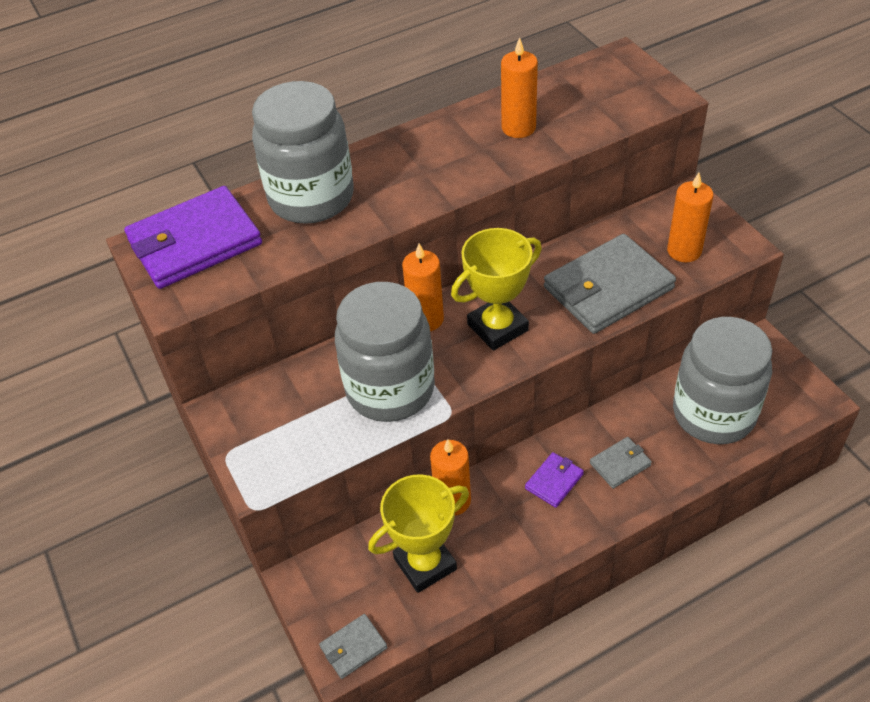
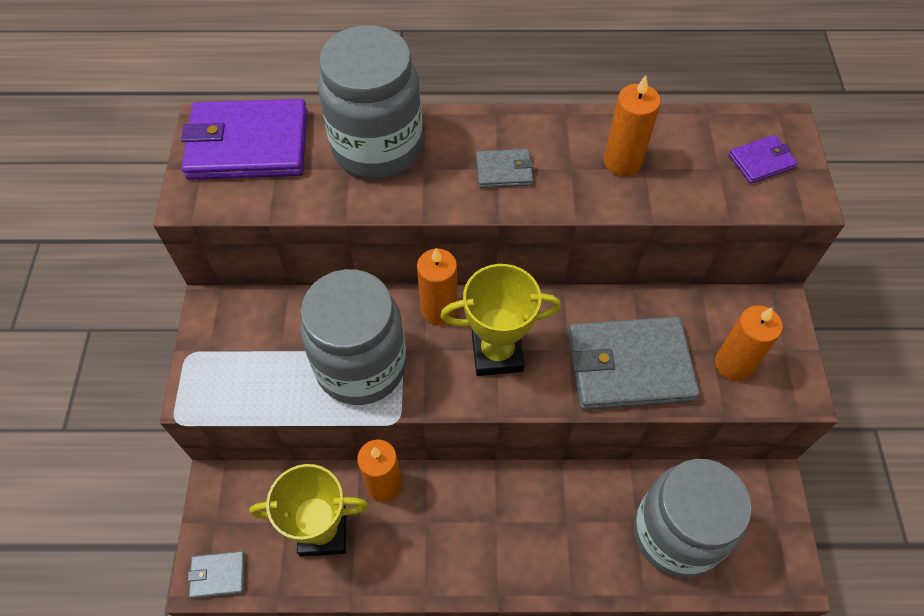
camera: 25 degrees right, 10 degrees up
(554, 481) = (483, 517): purple wallet -> purple wallet (761, 161)
(620, 464) = (553, 535): grey wallet -> grey wallet (504, 171)

